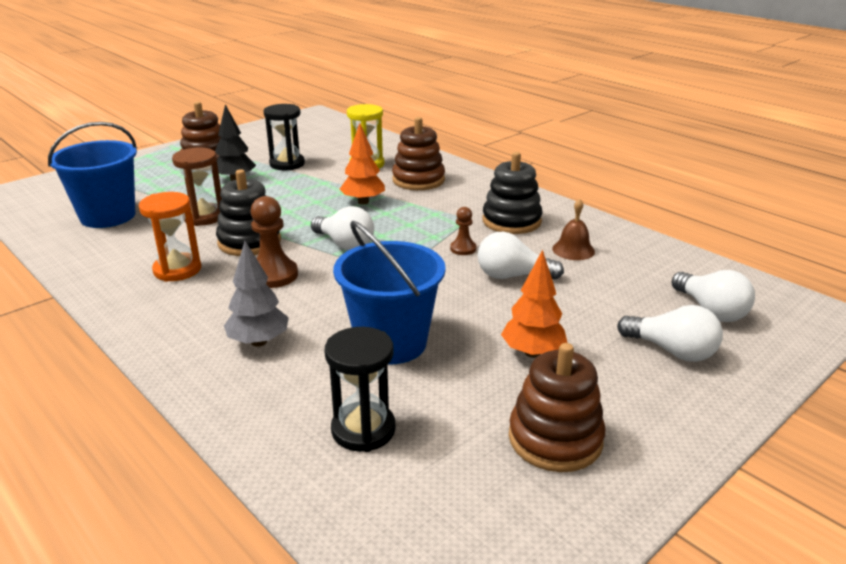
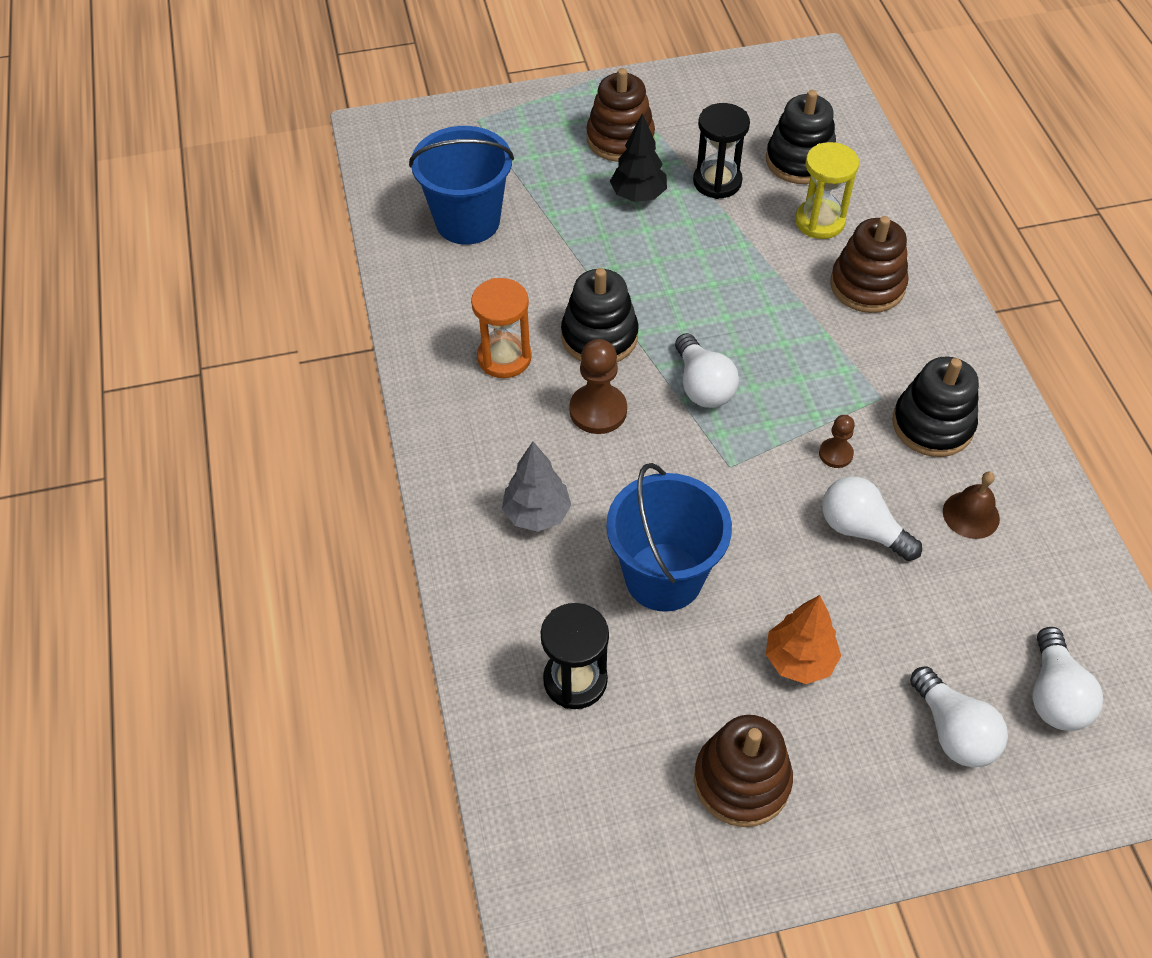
camera: 30 degrees right, 25 degrees up
(204, 217) = (570, 265): brown hourglass -> none
(335, 147) = (800, 161): none -> black stacking toy
(363, 202) = (769, 307): orange tree -> none

